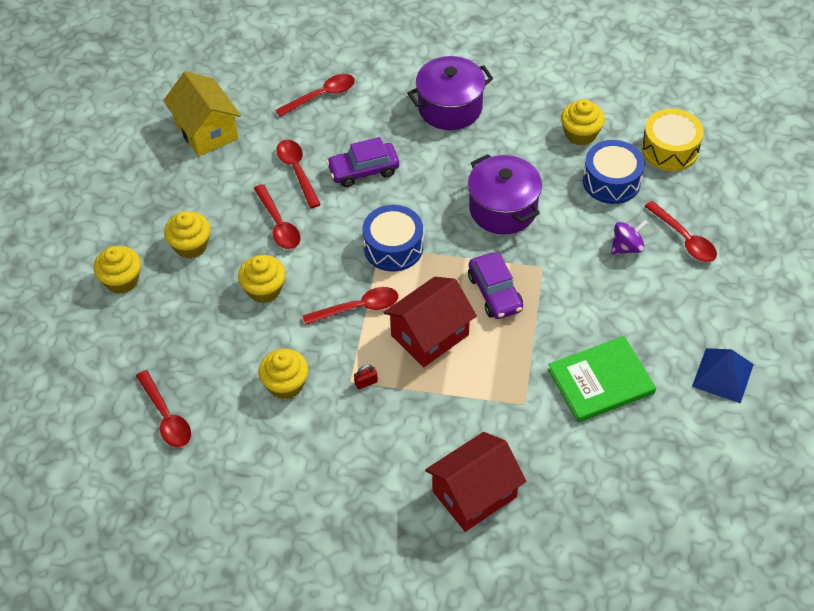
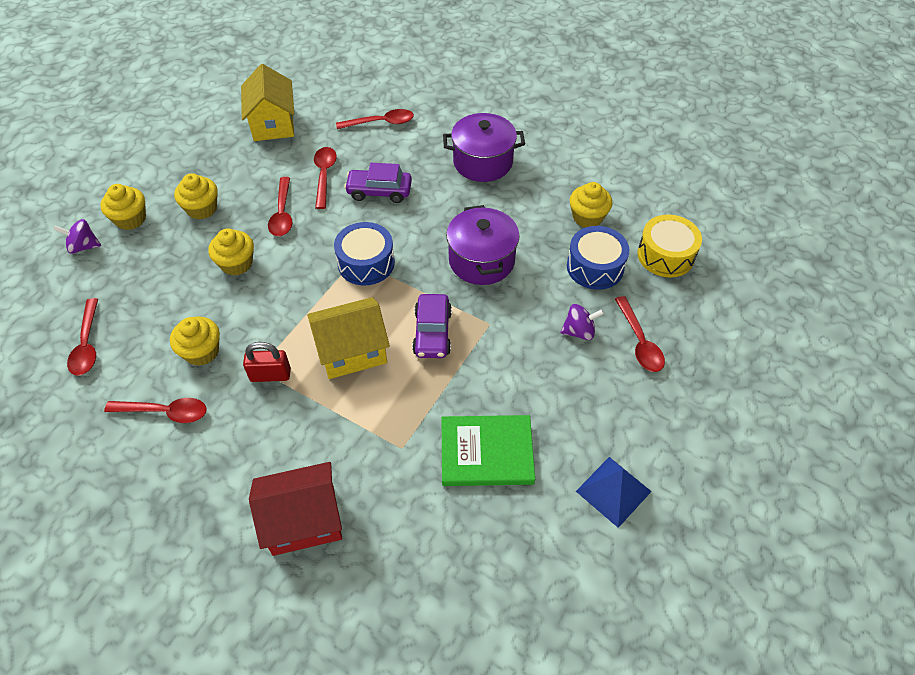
camera: 20 degrees right, 0 degrees up
(91, 324) = (83, 246): none -> purple spinning top
(358, 308) = (304, 305): red spoon -> red spoon (165, 412)
(366, 382) = (270, 375): red padlock -> red padlock, size x1.83
(430, 335) = (352, 351): red house -> yellow house

